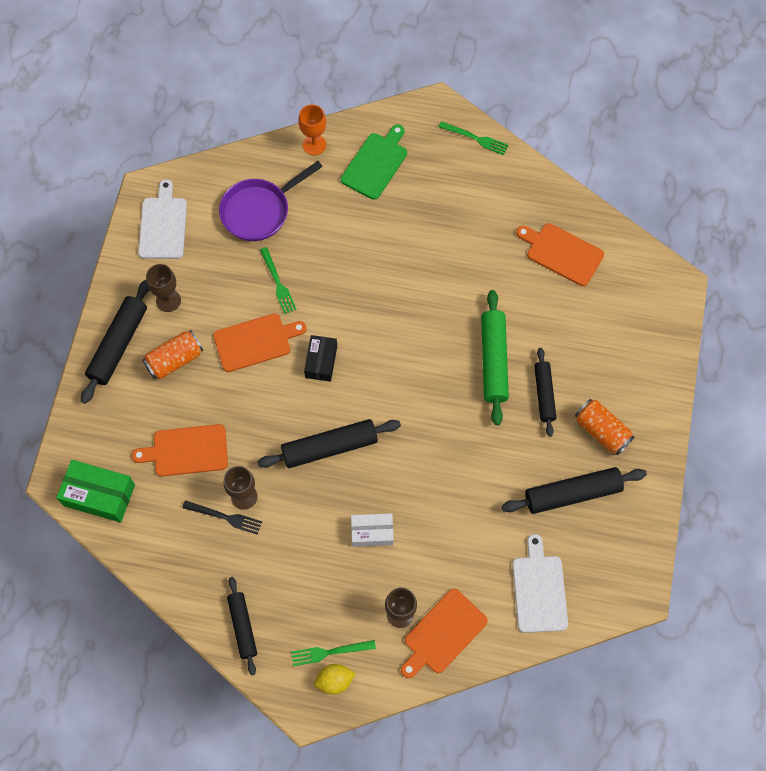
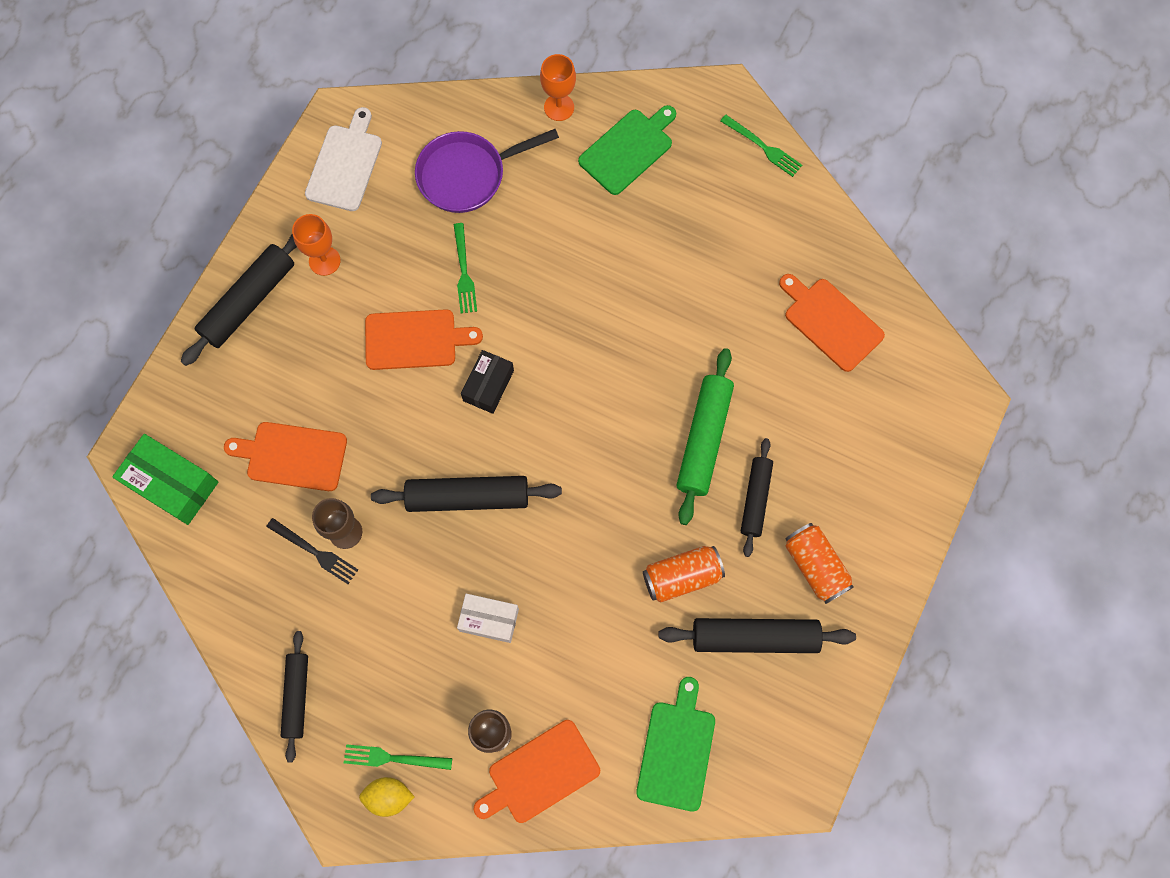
camera: 15 degrees right, 5 degrees up
(168, 300) = (324, 261): brown goblet -> orange goblet
(175, 360) = (311, 338): orange can -> orange can (682, 576)
(539, 590) = (676, 751): white cutting board -> green cutting board

